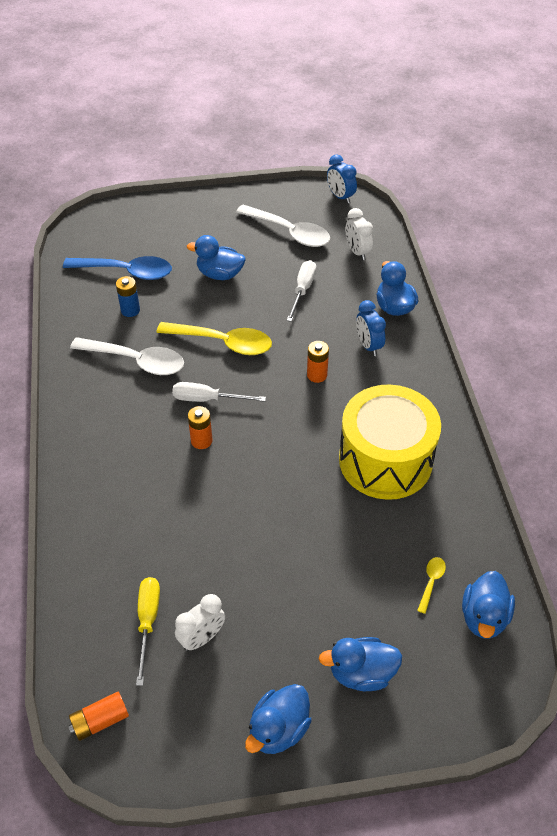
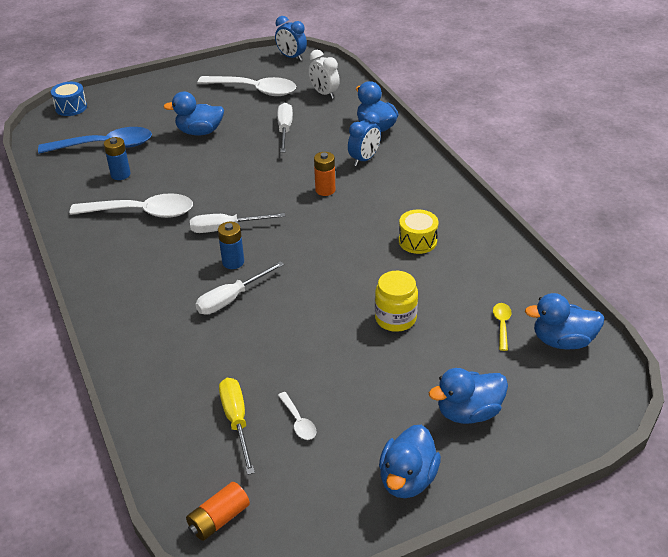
camera: 15 degrees left, 10 degrees down
(108, 216) = (71, 107): none -> blue drum
(186, 483) = (231, 299): none -> white screwdriver
(201, 441) = (233, 262): orange battery -> blue battery
(202, 638) = (298, 421): white clock -> white spoon
(222, 342) = (223, 182): yellow spoon -> none
(331, 546) = (395, 318): none -> yellow jar
(368, 345) = (364, 159): blue clock -> blue clock turned 105 degrees counterclockwise
(385, 460) = (417, 241): yellow drum -> yellow drum, size x0.41
(484, 617) = (562, 341): blue duck -> blue duck turned 90 degrees clockwise

